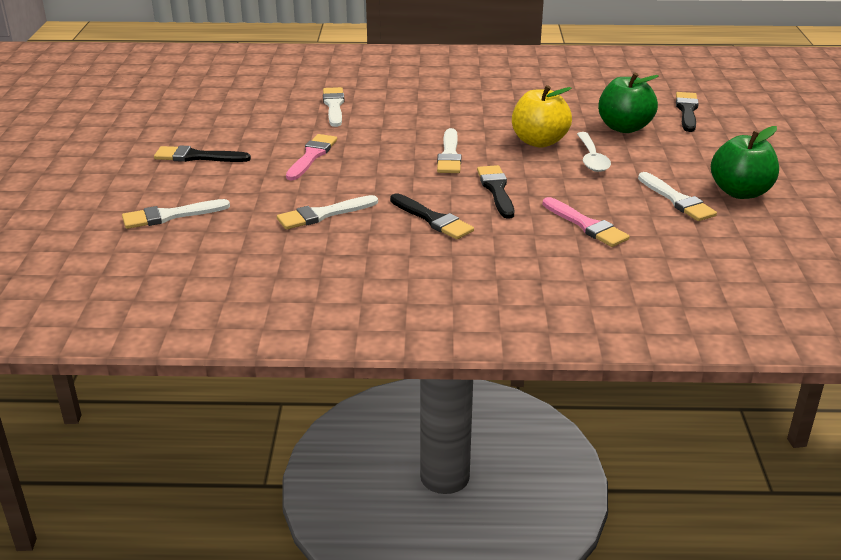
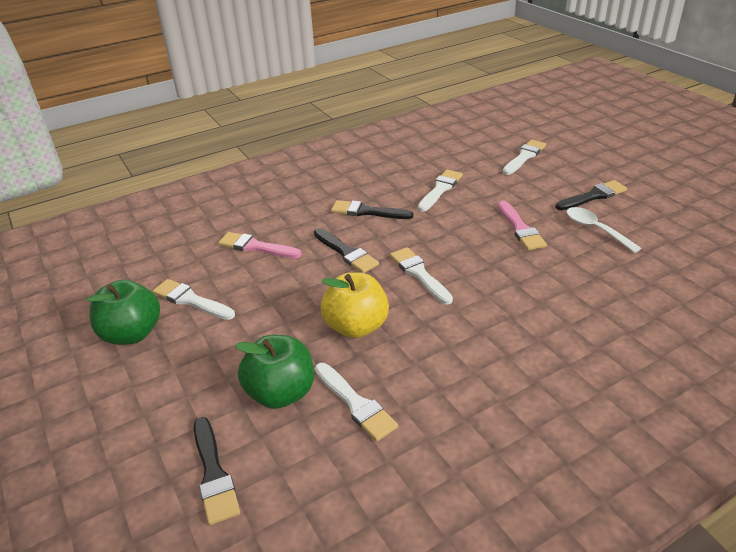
camera: 150 degrees right, 5 degrees up
(334, 106) = (599, 292): white brush -> white brush (355, 404)
(592, 158) = (290, 323): white spoon -> white spoon (596, 229)

